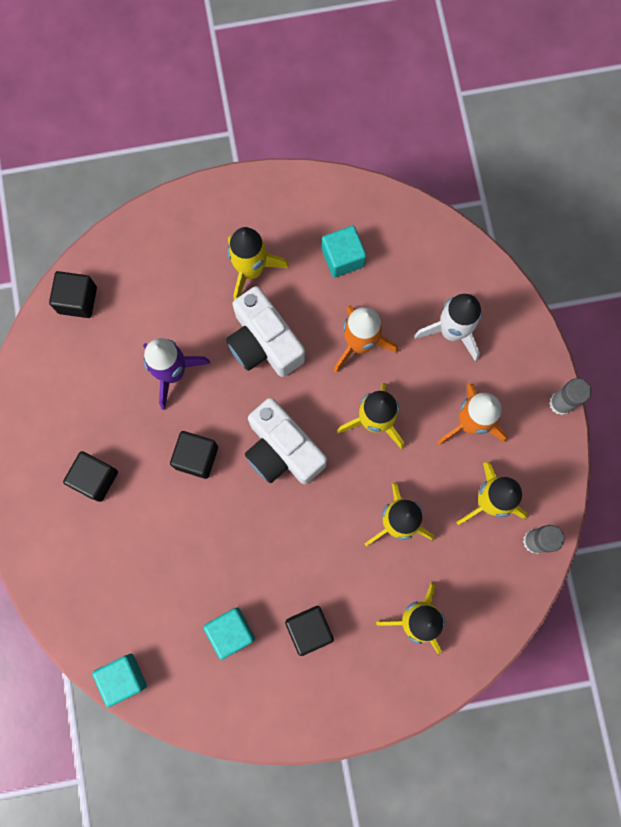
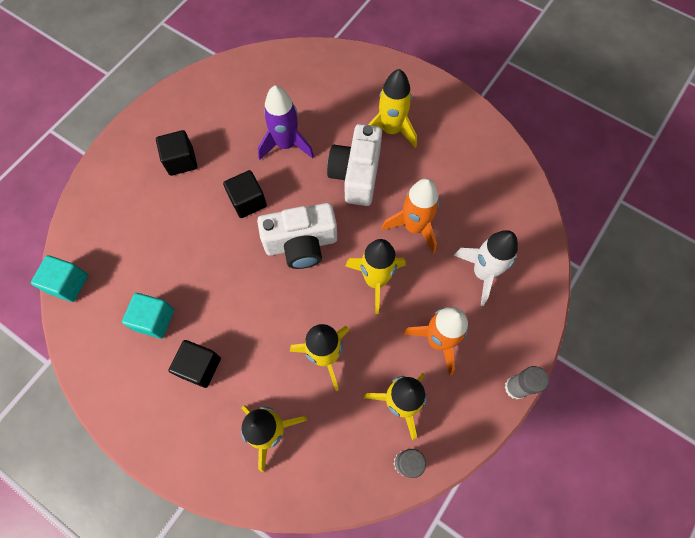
camera: 45 degrees right, 10 degrees down
(77, 300) = (277, 64): black cube -> none
(282, 450) = (301, 244): white camera -> white camera turned 105 degrees counterclockwise
(342, 257) = (455, 170): turquoise cube -> none

